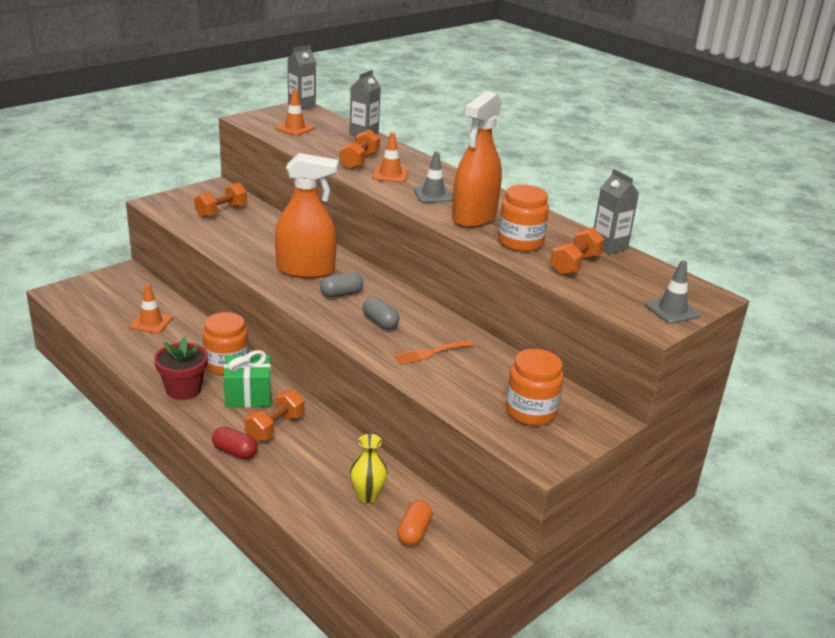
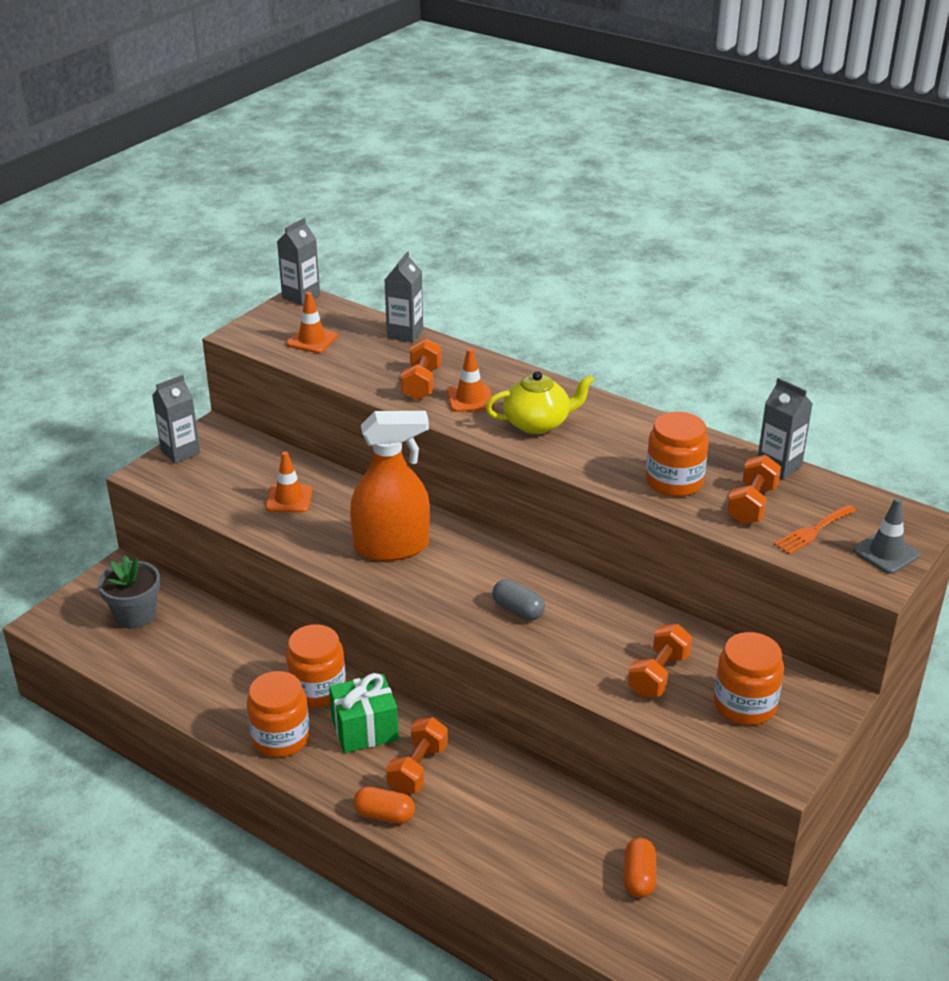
camera: 10 degrees left, 5 degrees up
(121, 299) = (135, 615): none -> grey flower pot
(151, 323) = (192, 645): orange traffic cone -> orange traffic cone (289, 499)
(183, 389) = (280, 738): red flower pot -> orange jar
(185, 194) = (180, 452): none -> grey carton
(221, 211) = (241, 472): orange dumbbell -> orange dumbbell (658, 675)
(235, 452) = (384, 815): red capsule -> orange capsule
(341, 294) = (452, 576): grey capsule -> none
(367, 496) = (566, 840): yellow vase -> none
(431, 353) = (597, 643): orange fork -> orange fork (813, 531)
(433, 195) = (537, 423): grey traffic cone -> yellow teapot
(474, 217) = (603, 451): orange spray bottle -> none

